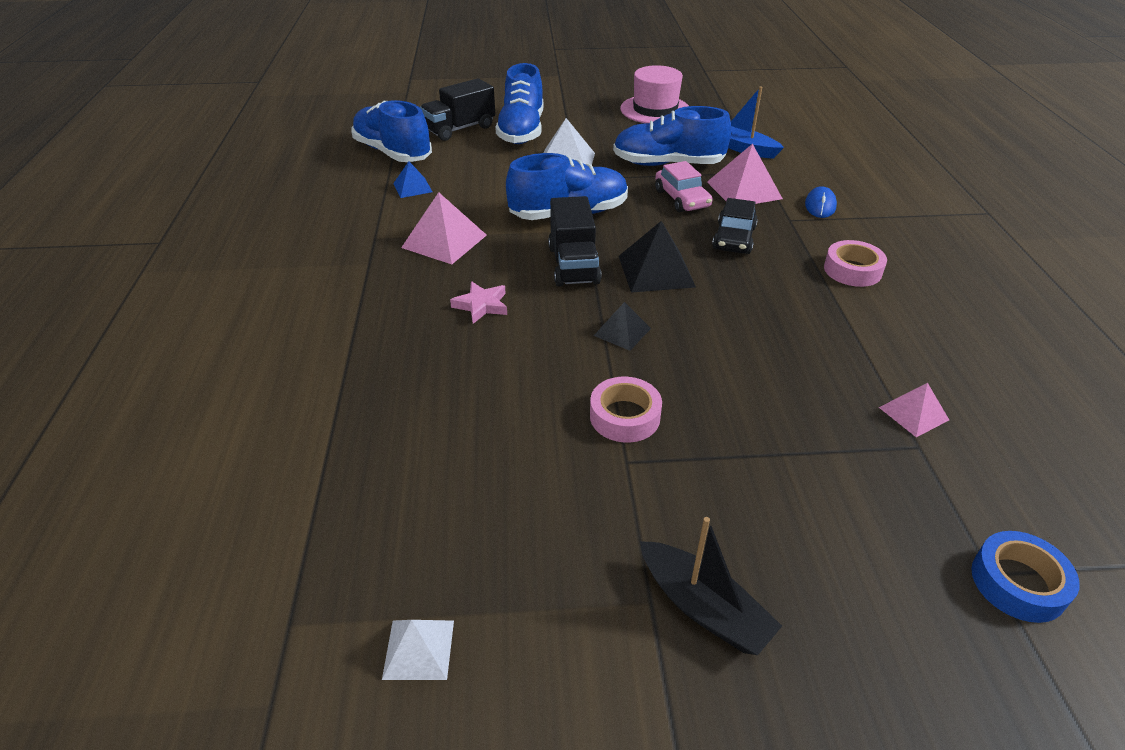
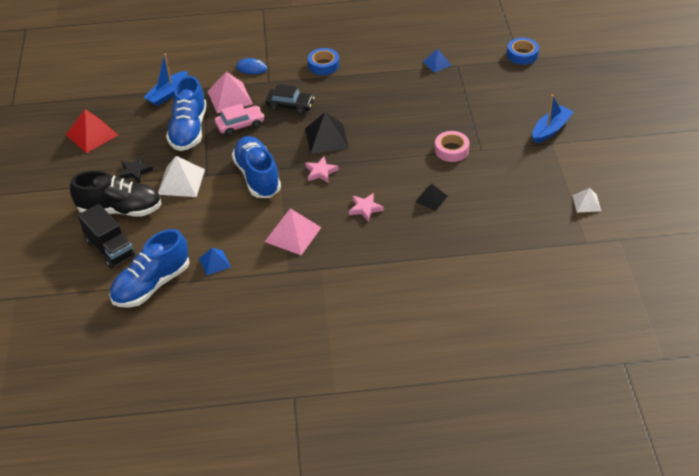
camera: 90 degrees left, 5 degrees up
(521, 131) = (120, 210): blue shoe -> black shoe
(573, 265) = (321, 172): black truck -> pink star
(587, 136) = (135, 171): none -> black star
(622, 332) = (386, 151): black pyramid -> black pyramid (431, 198)
(655, 110) = (91, 135): pink hat -> red pyramid
(703, 608) = (550, 129): black boat -> blue boat
(852, 270) = (323, 65): pink tape -> blue tape
(913, 413) = (437, 63): pink pyramid -> blue pyramid

